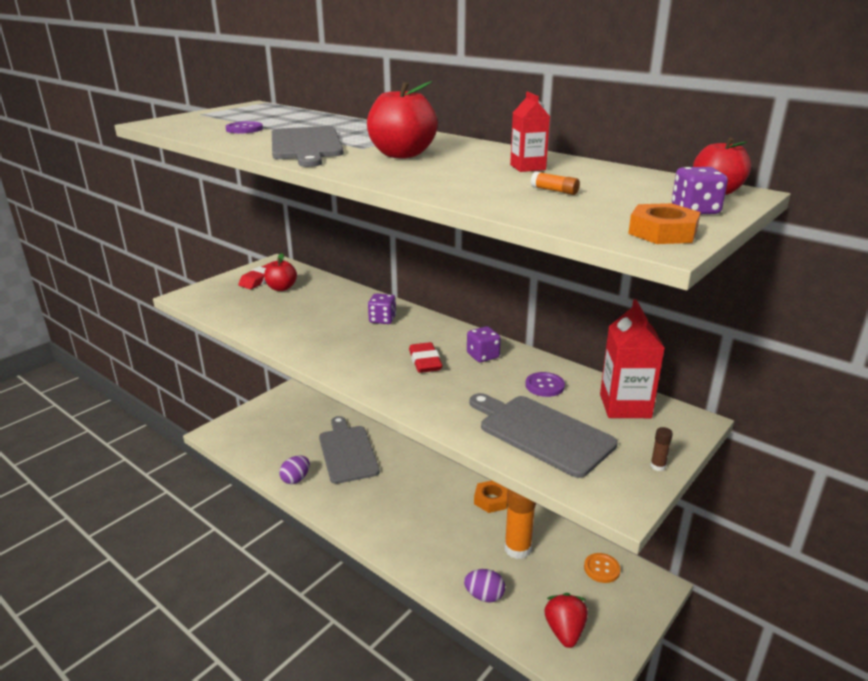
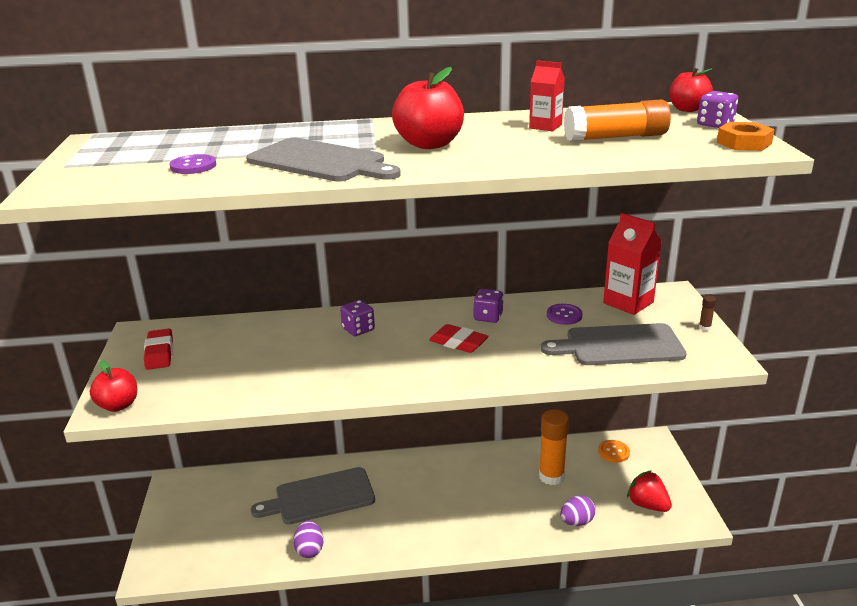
camera: 45 degrees left, 0 degrees up
(281, 288) = (201, 350): red apple -> red apple (118, 405)
(347, 452) = (320, 497): grey cutting board -> grey cutting board turned 45 degrees counterclockwise
(491, 500) = (487, 456): orange nut -> none
(554, 191) = (615, 137): orange glue stick -> orange glue stick, size x2.48

